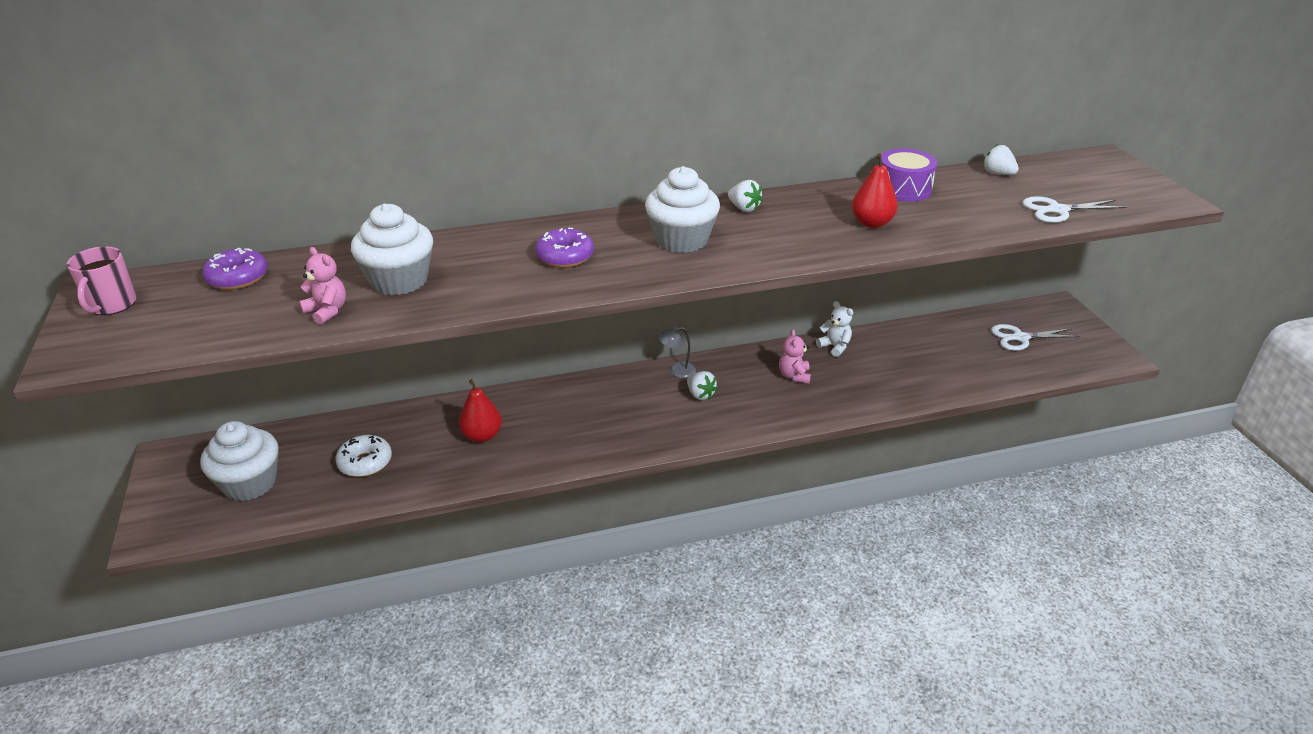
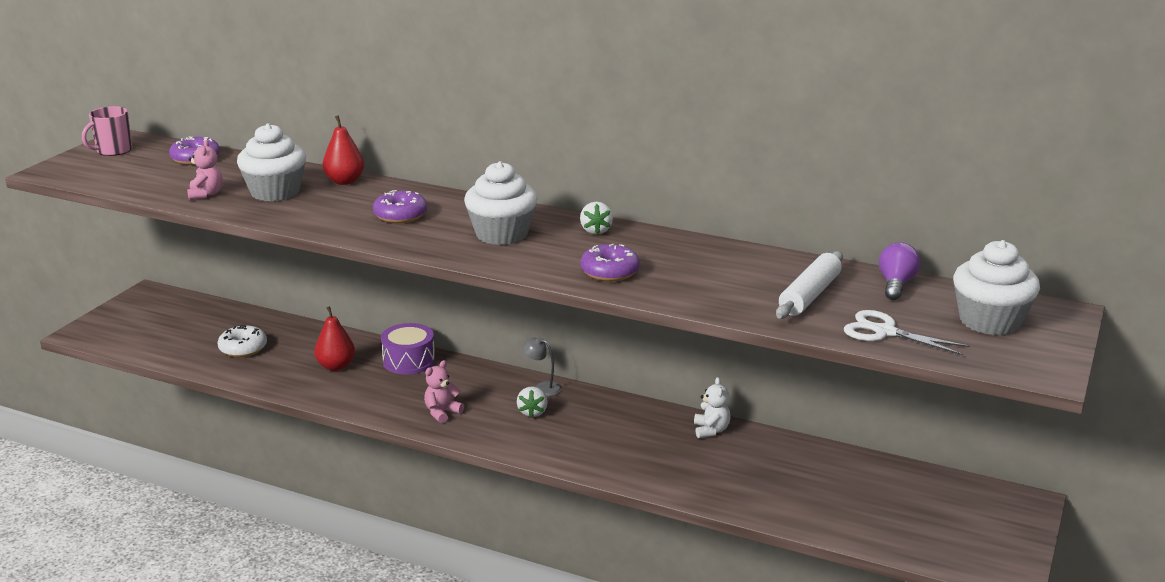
camera: 40 degrees right, 10 degrees down
(250, 483) = (166, 329): white cupcake -> white cupcake (990, 321)
(794, 376) = (634, 435): pink teddy bear -> pink teddy bear (442, 413)
(820, 238) = (609, 272): none -> purple donut
(871, 223) = (678, 277): red pear -> red pear (344, 181)
(903, 189) = (769, 264): purple drum -> purple drum (409, 361)
(970, 202) = (809, 295): none -> white rolling pin
(997, 173) = (896, 285): white strawberry -> purple light bulb
(1020, 338) = (922, 507): white scissors -> none

